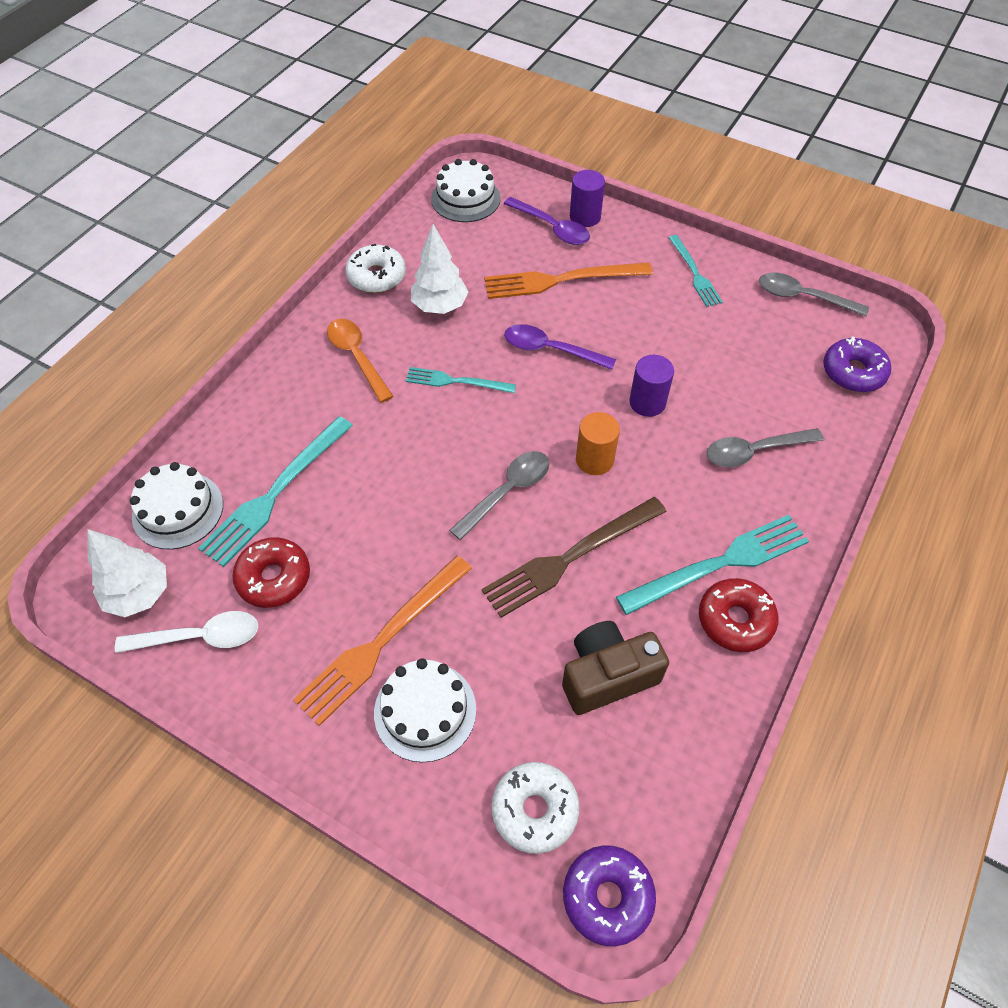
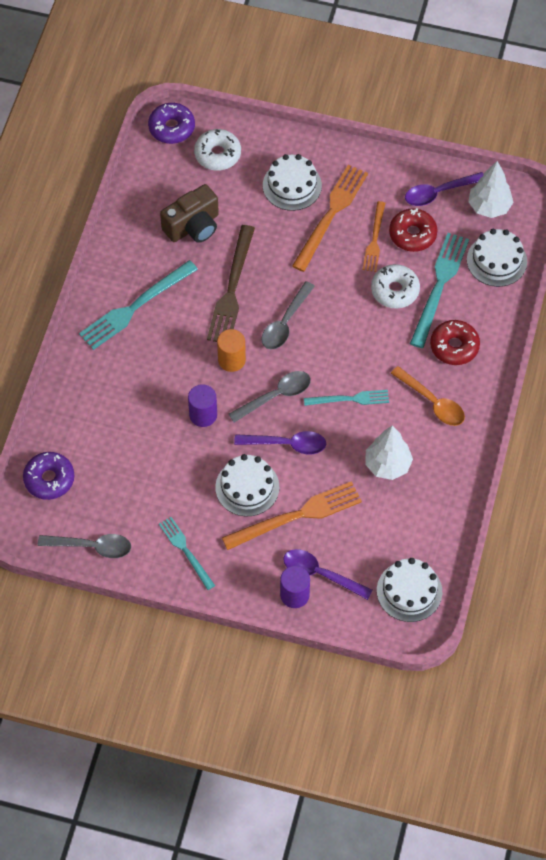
camera: 165 degrees right, 5 degrees up
(199, 637) = (439, 192): white spoon -> purple spoon
(333, 583) = (374, 239): none -> orange fork
(376, 276) = (451, 482): white donut -> white donut (395, 290)
(570, 557) = (231, 289): brown fork -> brown fork turned 150 degrees clockwise
(610, 317) = (247, 487): none -> white cake
(735, 620) = (121, 274): red donut -> red donut (454, 346)
(755, 451) = (119, 393): grey spoon -> grey spoon (275, 396)

